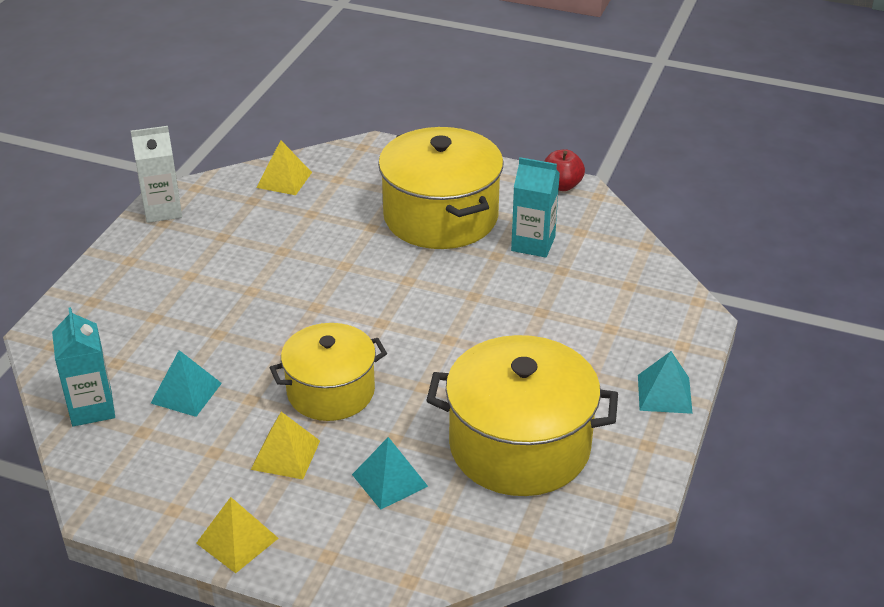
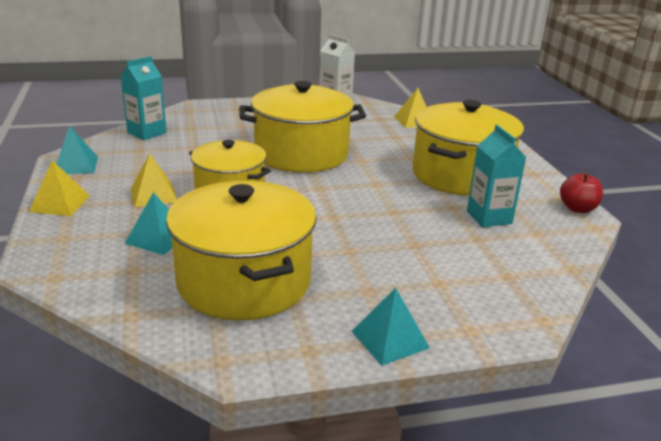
camera: 55 degrees right, 10 degrees down
(186, 393) = (184, 151): turquoise pyramid -> turquoise pyramid (76, 165)
(287, 301) = (301, 154): none -> yellow pot

